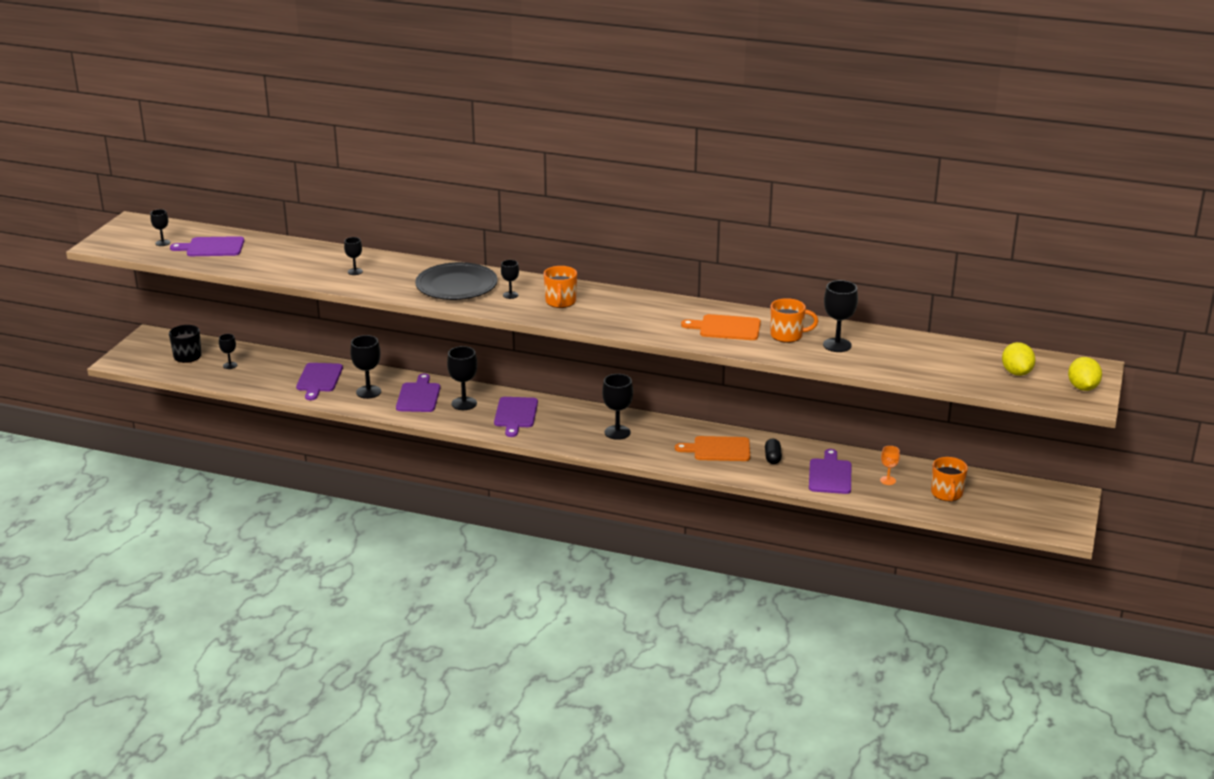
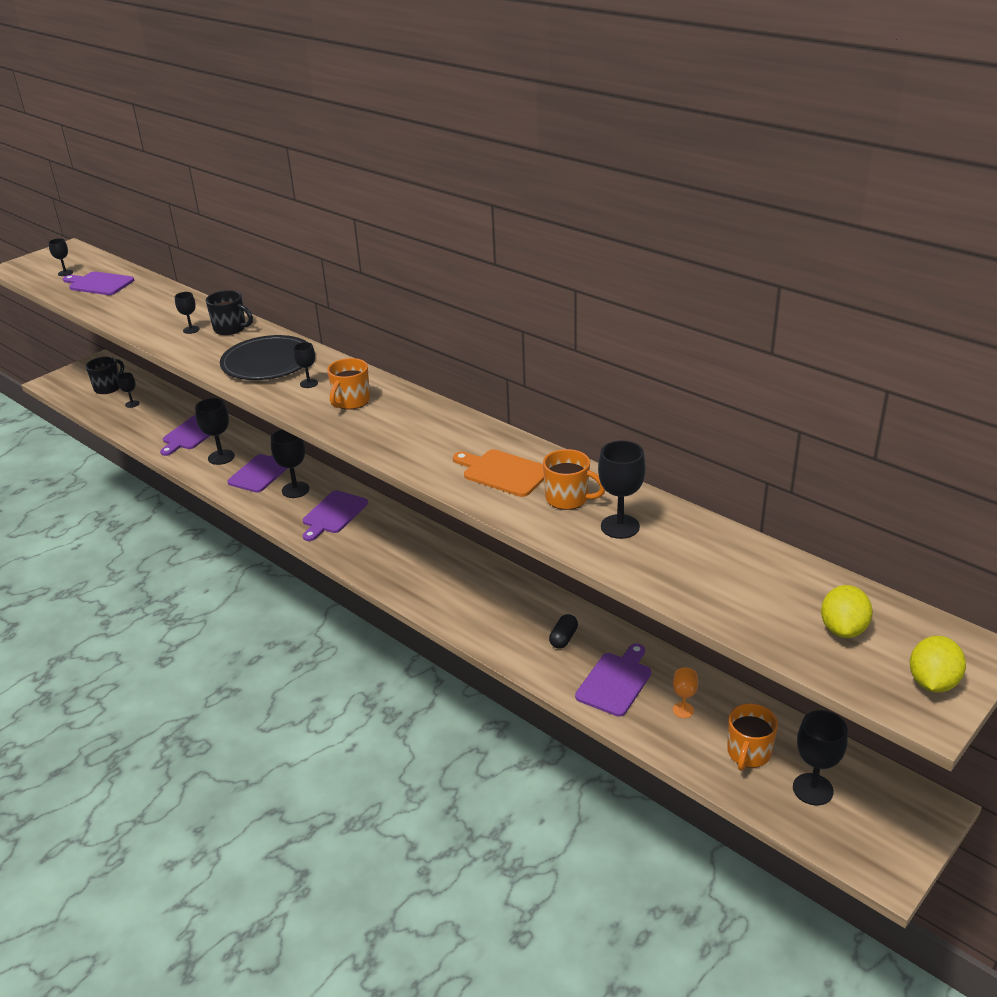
camera: 25 degrees right, 5 degrees up
(391, 265) = (231, 329): none -> black mug
(617, 432) = (417, 561): black goblet -> black goblet (812, 789)
(718, 449) = (509, 610): orange cutting board -> none

